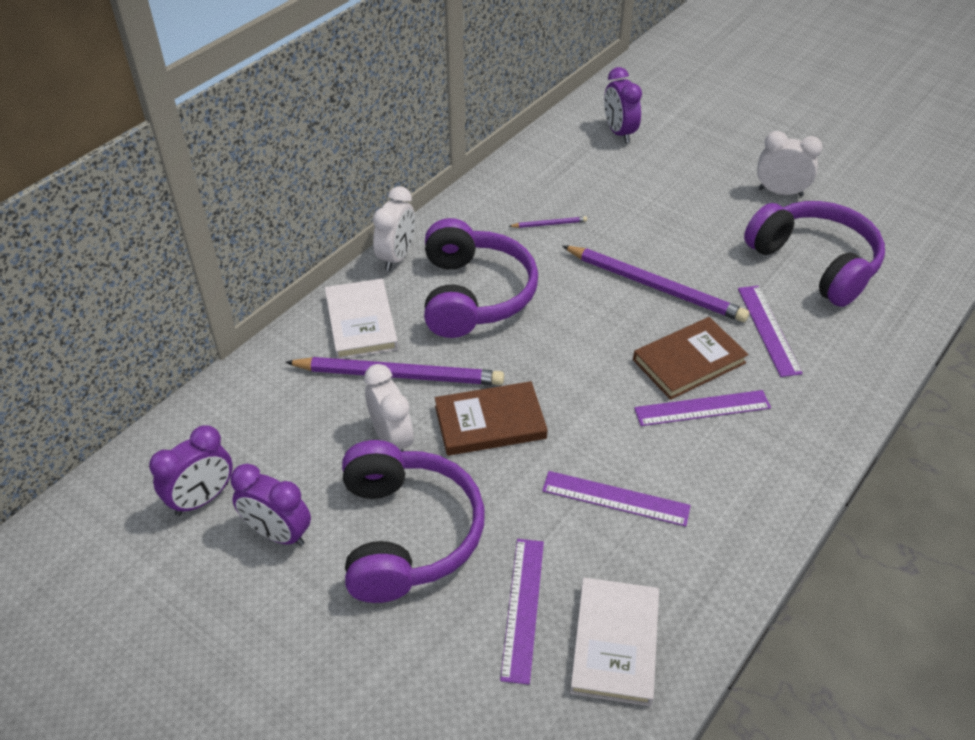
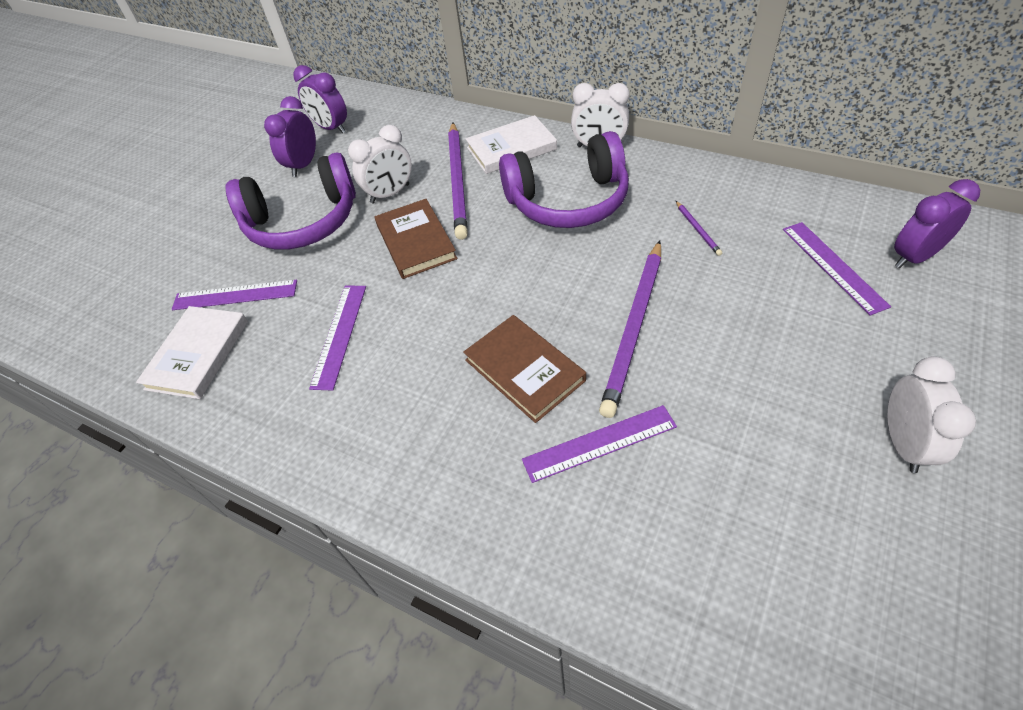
camera: 85 degrees right, 5 degrees up
(615, 643) = (198, 354): white book -> white book turned 75 degrees counterclockwise
(702, 408) = (458, 388): purple ruler -> purple ruler (833, 266)
(814, 263) = (756, 493): purple headphones -> none

